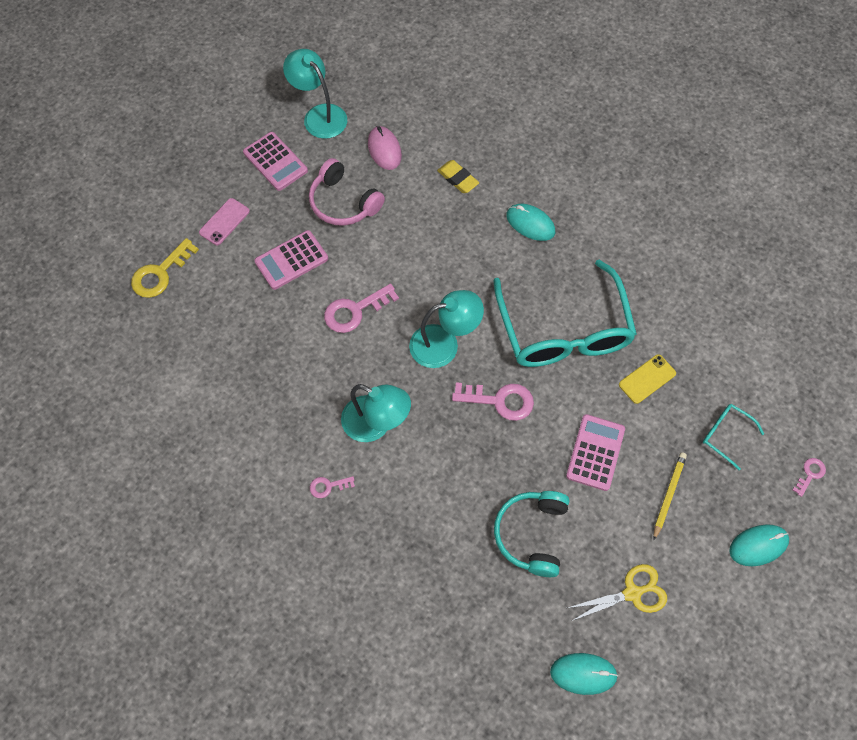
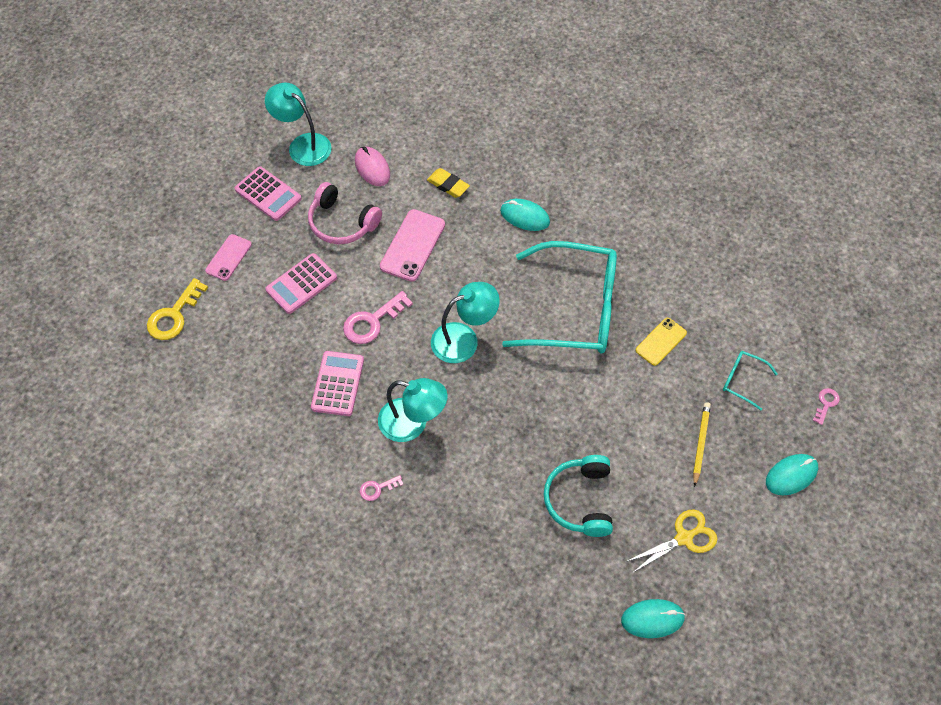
camera: 10 degrees left, 5 degrees down
(410, 237) = (412, 245): none -> pink phone
(499, 401) = (526, 383): pink key -> none
(563, 330) = (574, 309): turquoise glasses -> turquoise glasses turned 60 degrees counterclockwise
(595, 452) = (625, 416): pink calculator -> pink calculator (338, 384)

